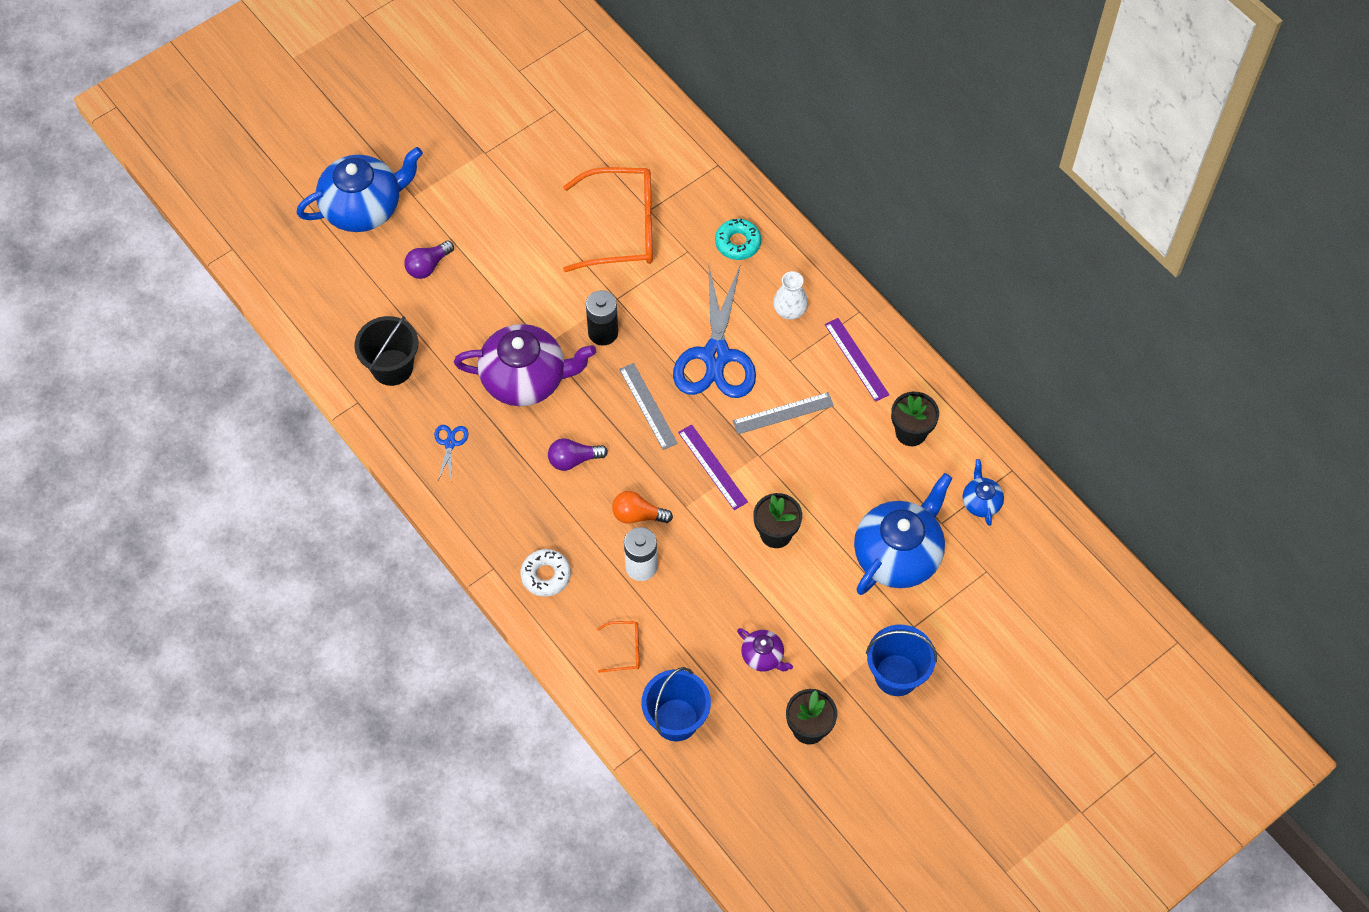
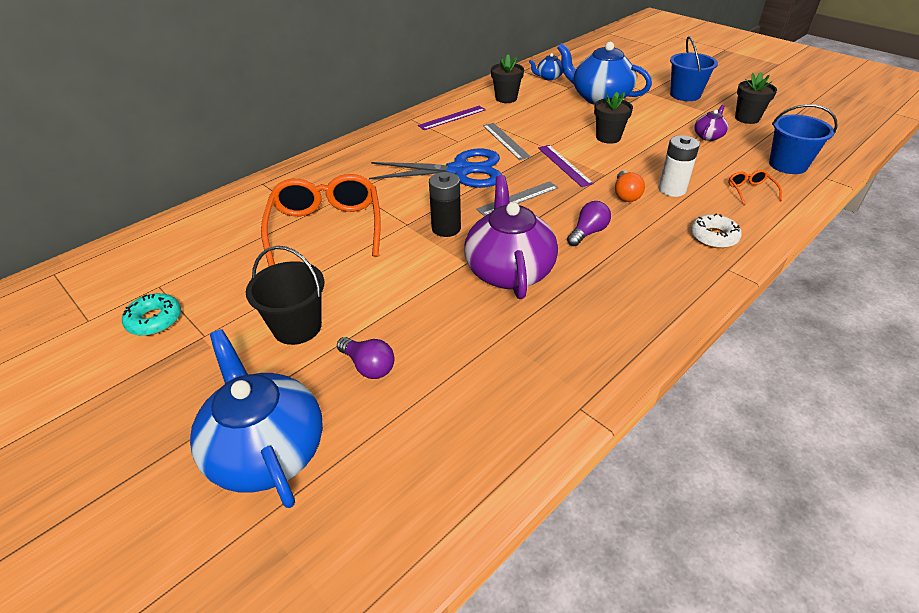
camera: 95 degrees left, 20 degrees down
(392, 367) = (520, 380): black bucket -> black bucket (297, 327)
(450, 443) = (604, 316): blue scissors -> none
(573, 460) = (588, 232): purple light bulb -> purple light bulb turned 120 degrees counterclockwise
(712, 467) = (564, 165): purple ruler -> purple ruler turned 75 degrees counterclockwise
(738, 243) = (347, 168): turquoise donut -> turquoise donut (154, 320)
(789, 311) = (413, 143): white vase -> none

